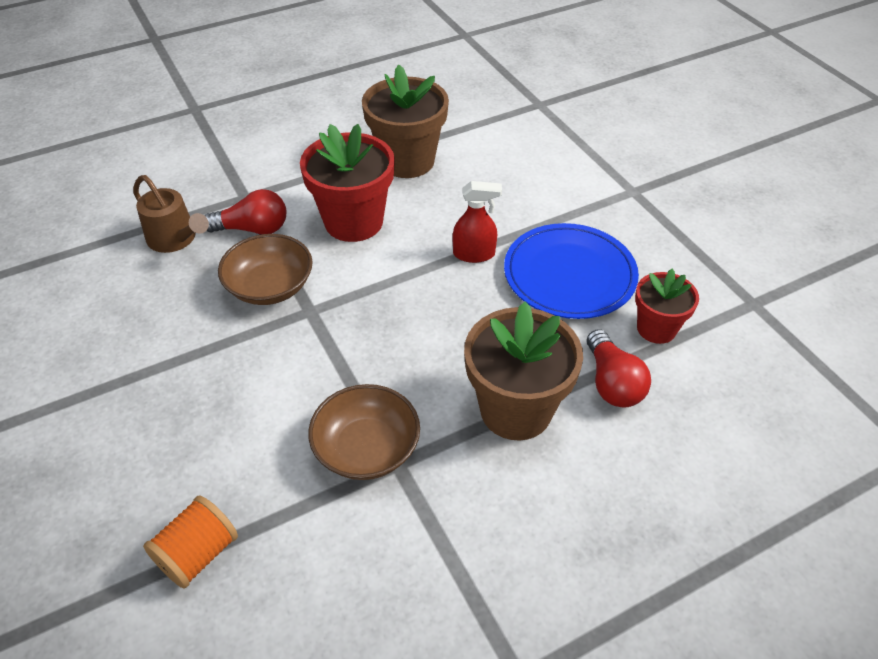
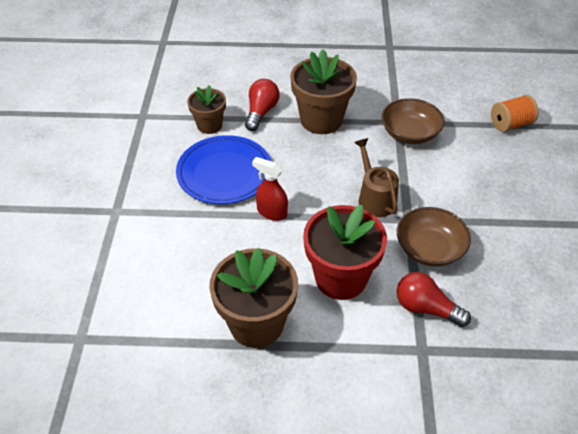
camera: 150 degrees left, 0 degrees up
(176, 239) = (495, 327): brown watering can -> brown watering can (374, 198)
(656, 328) = (209, 125): red flower pot -> brown flower pot

